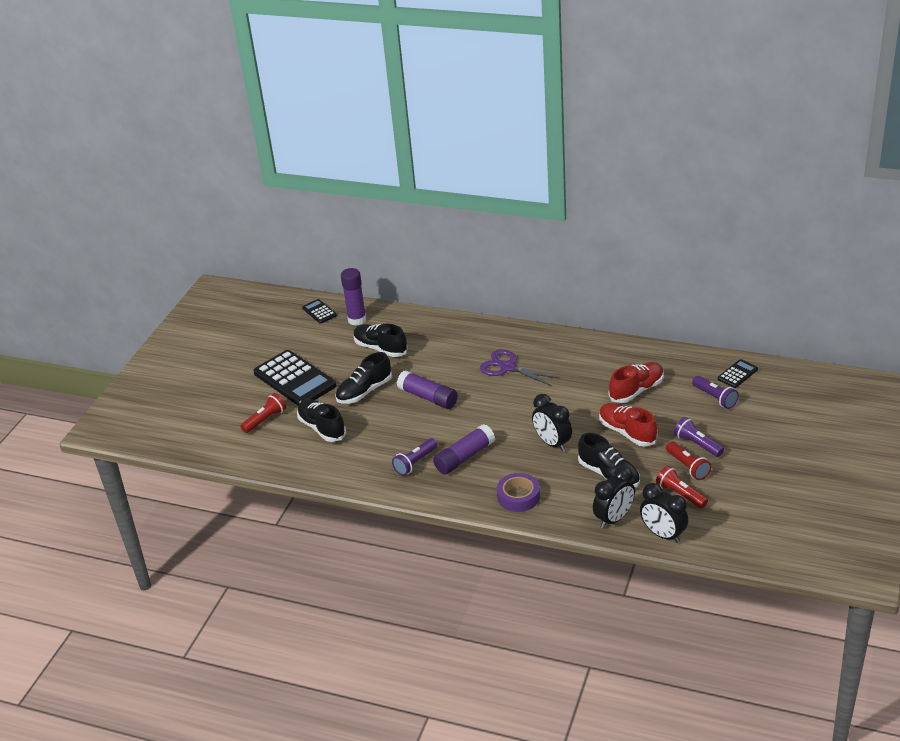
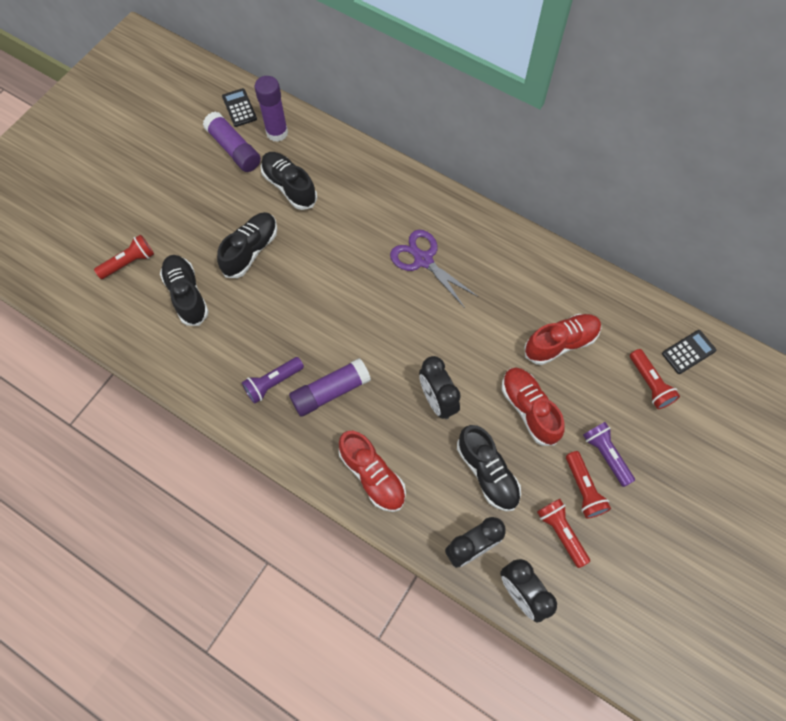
camera: 10 degrees right, 30 degrees up
(295, 379) = (180, 208): black calculator -> none
(364, 391) = (251, 250): black shoe -> black shoe turned 150 degrees clockwise
(428, 397) = (319, 282): purple glue stick -> purple glue stick (234, 149)
(518, 497) = (372, 475): purple tape -> red shoe
(715, 398) = (650, 384): purple flashlight -> red flashlight

